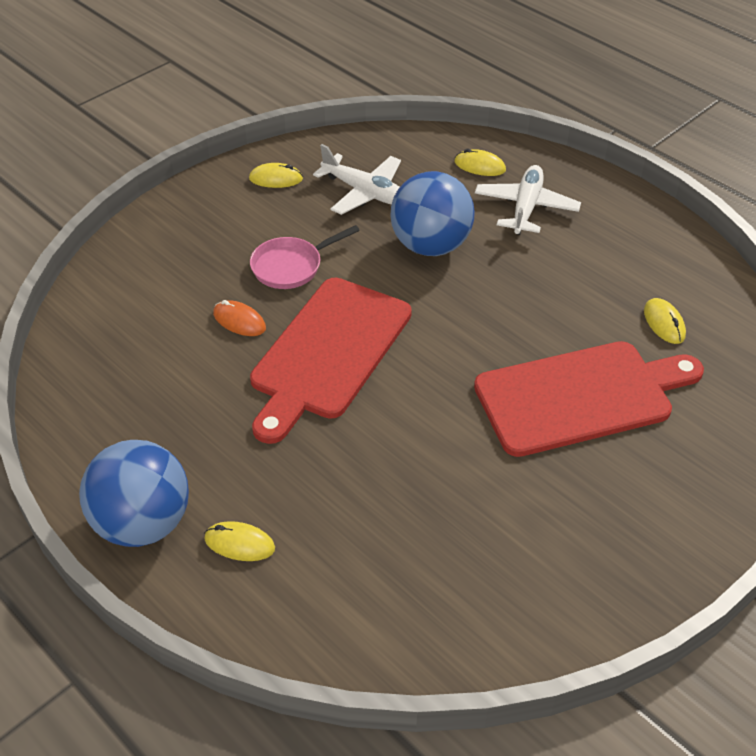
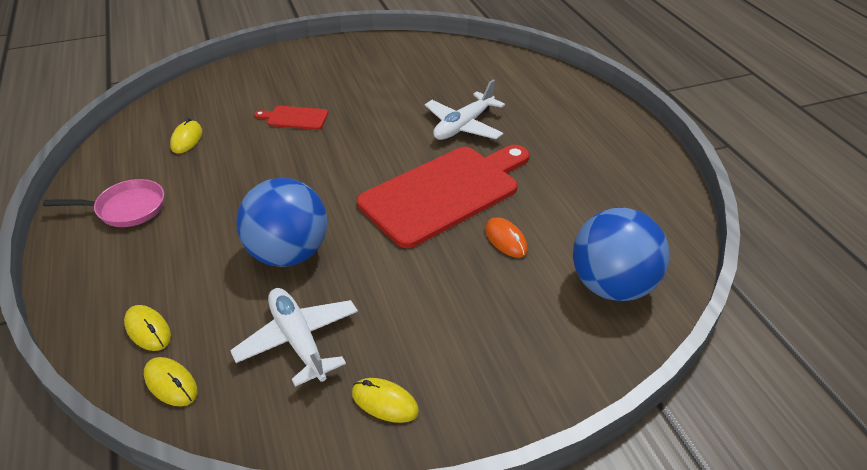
camera: 155 degrees left, 5 degrees down
(143, 523) = (619, 134): blue ball -> blue ball (612, 286)
(239, 543) = (560, 110): yellow mouse -> yellow mouse (171, 383)
(291, 266) = (432, 277): pink pan -> pink pan (126, 209)
(526, 208) = (164, 262): white plane -> white plane (463, 126)
(580, 396) = (295, 118): red cutting board -> red cutting board, size x0.43

